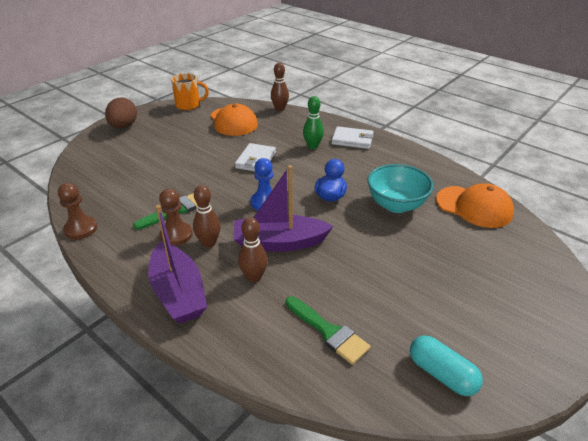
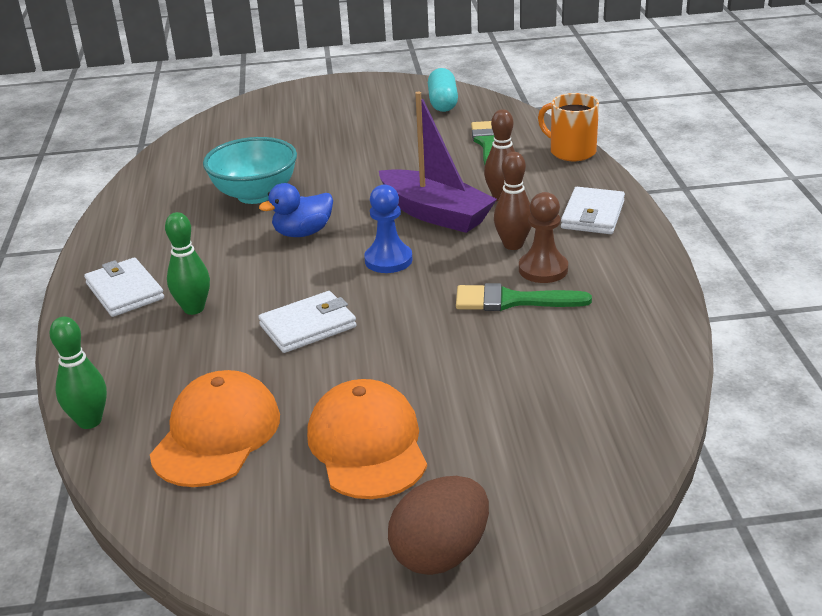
camera: 135 degrees left, 5 degrees down
(81, 229) = (669, 332): brown pawn -> none
(178, 293) = (593, 215): purple boat -> white wallet
(189, 105) = (225, 552): orange mug -> orange mug (571, 151)
(280, 109) = (89, 421): brown bowling pin -> green bowling pin
(474, 207) = (190, 162): orange cap -> orange cap (367, 445)

